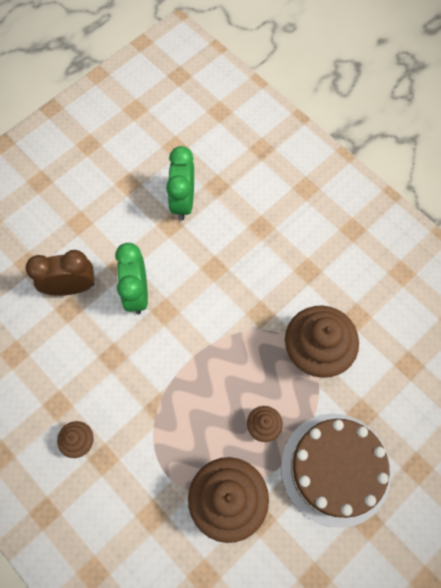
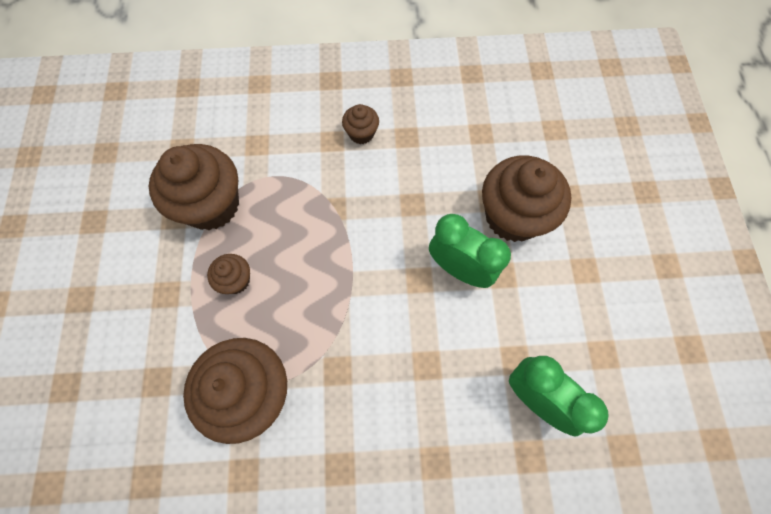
camera: 130 degrees right, 0 degrees up
(71, 287) = (513, 216): brown clock -> brown cupcake
(335, 469) = (142, 311): brown cake -> none

